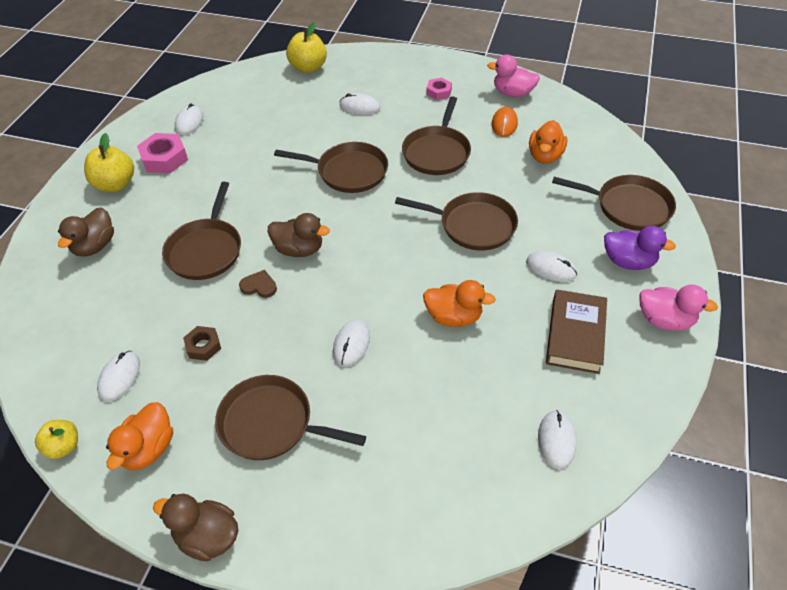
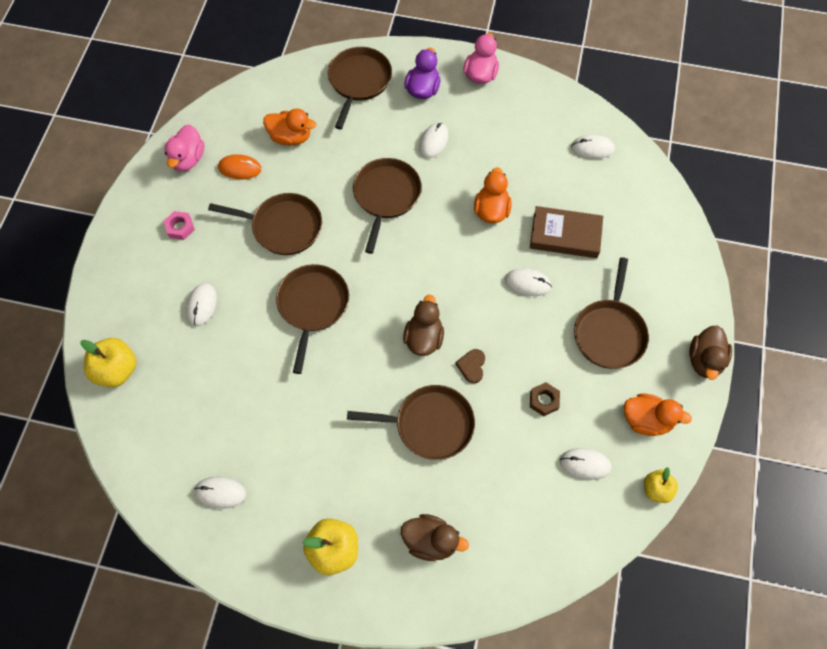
camera: 95 degrees left, 15 degrees up
(164, 158) = (288, 505): pink nut -> none
(575, 335) = (500, 130): brown book -> brown book (565, 235)

